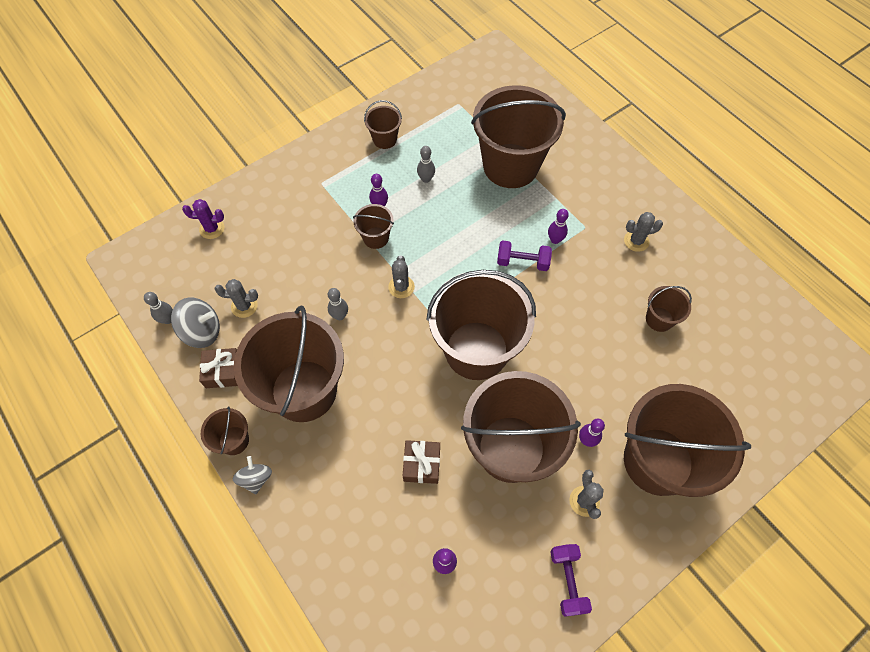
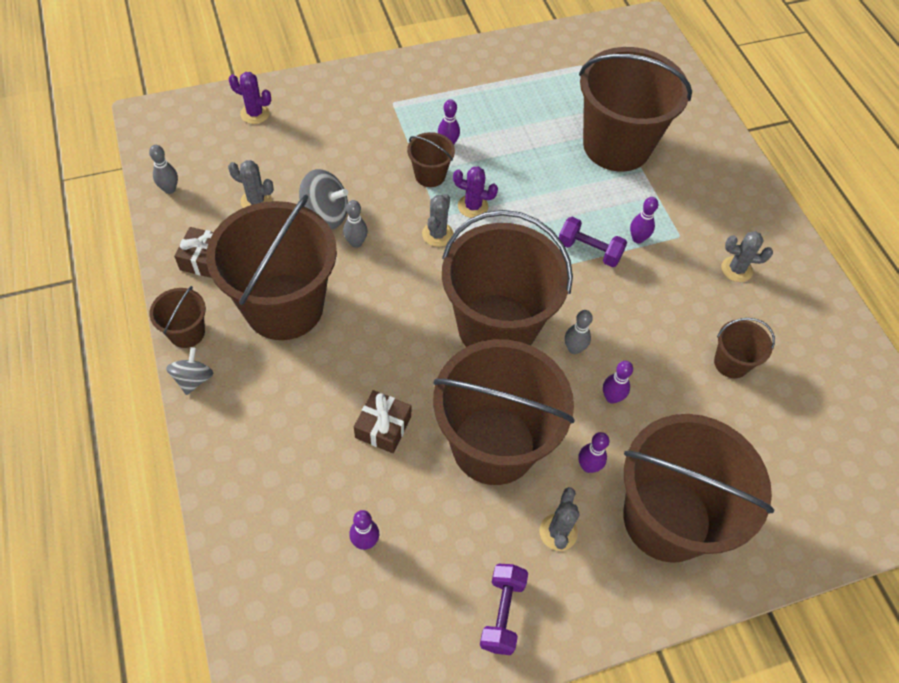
camera: 15 degrees right, 5 degrees down
(202, 331) = (200, 212): grey spinning top -> grey spinning top (325, 215)
(385, 139) = (482, 78): brown bucket -> none
(419, 254) = (473, 206): none -> purple cactus
(426, 179) = (512, 132): grey bowling pin -> grey bowling pin (574, 348)
(583, 378) = (611, 397): none -> purple bowling pin

